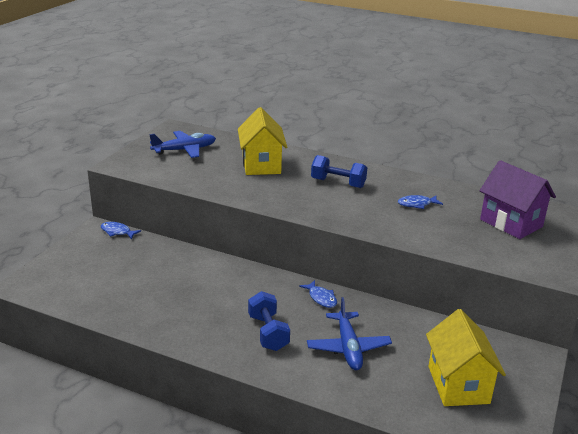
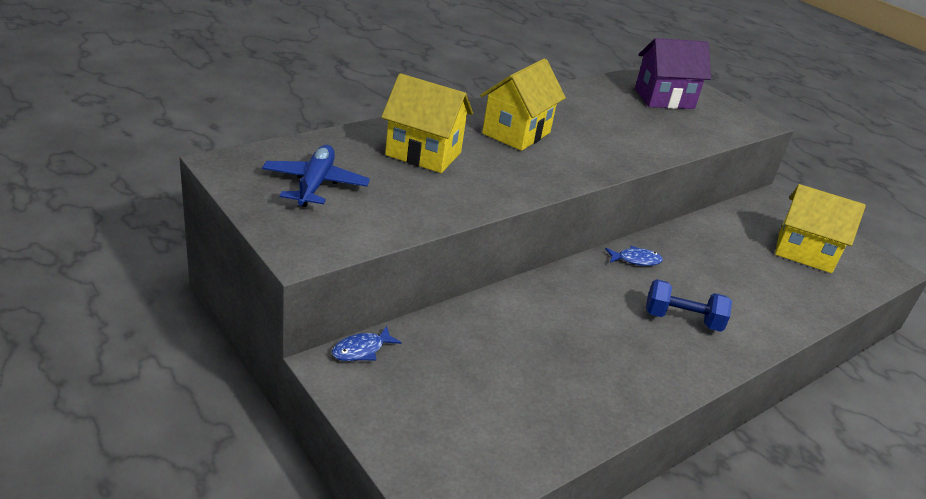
camera: 65 degrees left, 5 degrees up
(338, 183) = (516, 133): blue dumbbell -> yellow house
(348, 348) = (729, 282): blue plane -> none
(417, 204) = (598, 118): blue fish -> none

